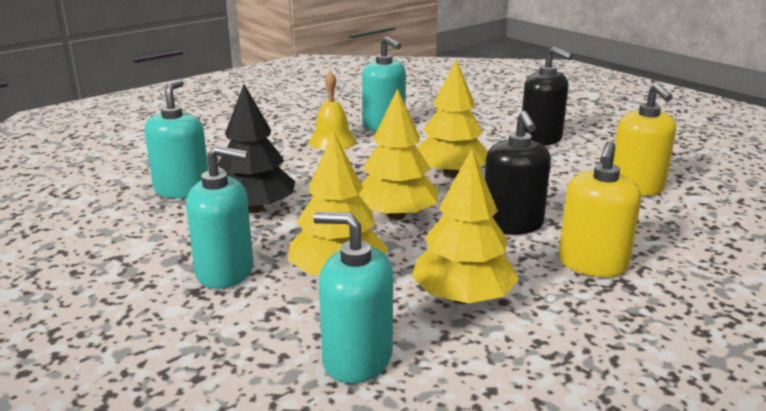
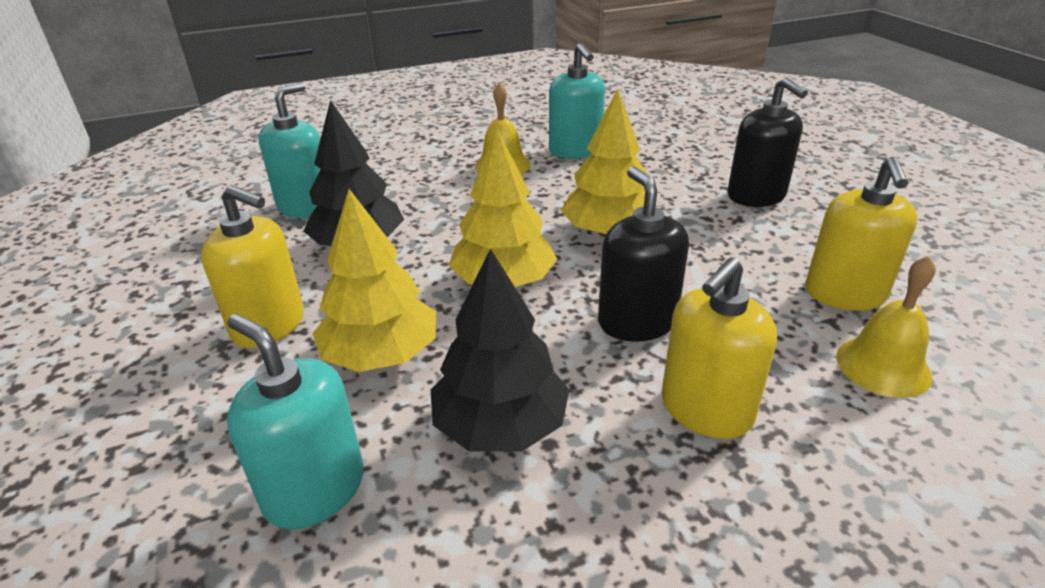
camera: 20 degrees right, 10 degrees up
(225, 272) = (269, 325): turquoise soap dispenser -> yellow soap dispenser
(462, 298) = (500, 425): yellow tree -> black tree
(512, 224) = (637, 322): black soap dispenser -> black soap dispenser turned 150 degrees clockwise
(683, 222) = (883, 366): none -> yellow bell

